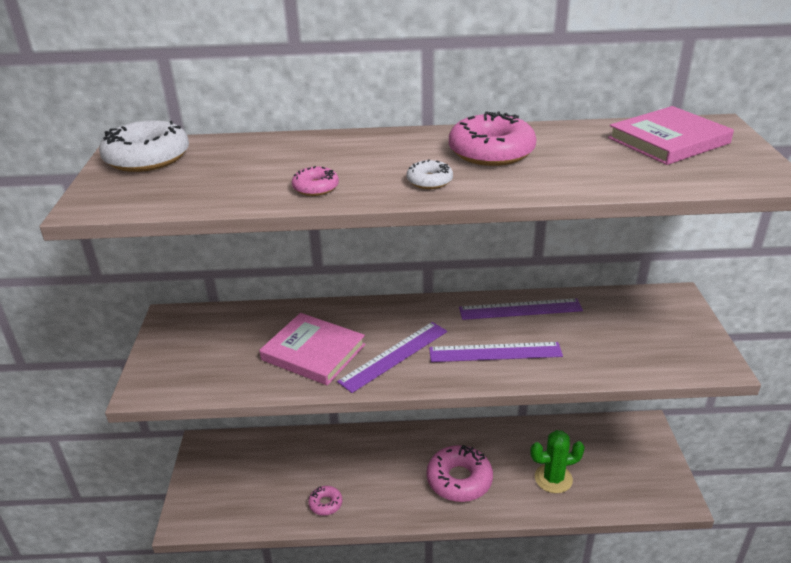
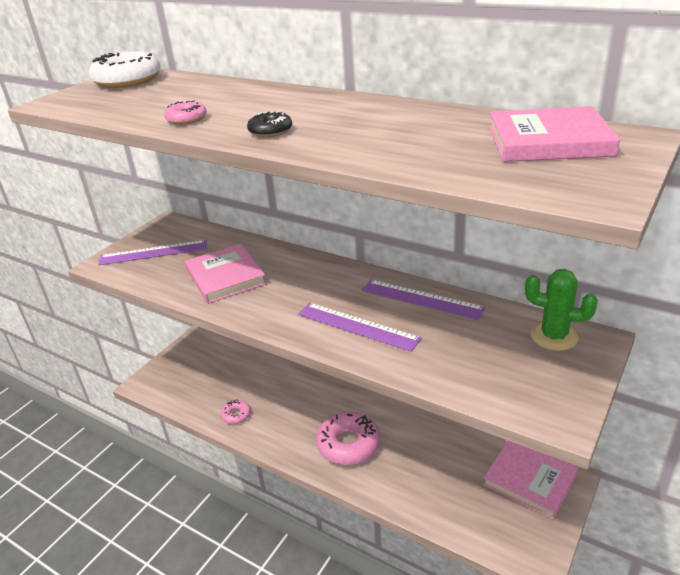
camera: 35 degrees right, 0 degrees up
(394, 356) = (277, 300): purple ruler -> purple ruler (153, 253)
(429, 181) = (270, 131): white donut -> black donut
(491, 152) = (360, 119): pink donut -> none
(553, 478) = (429, 482): green cactus -> green cactus (554, 336)
(622, 439) = (529, 480): none -> pink book

